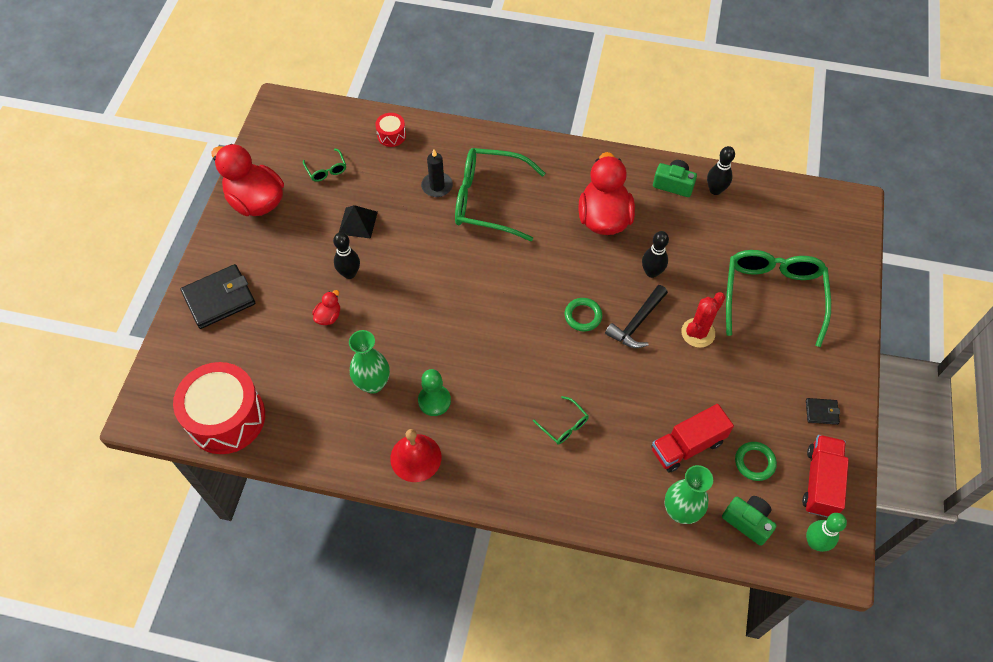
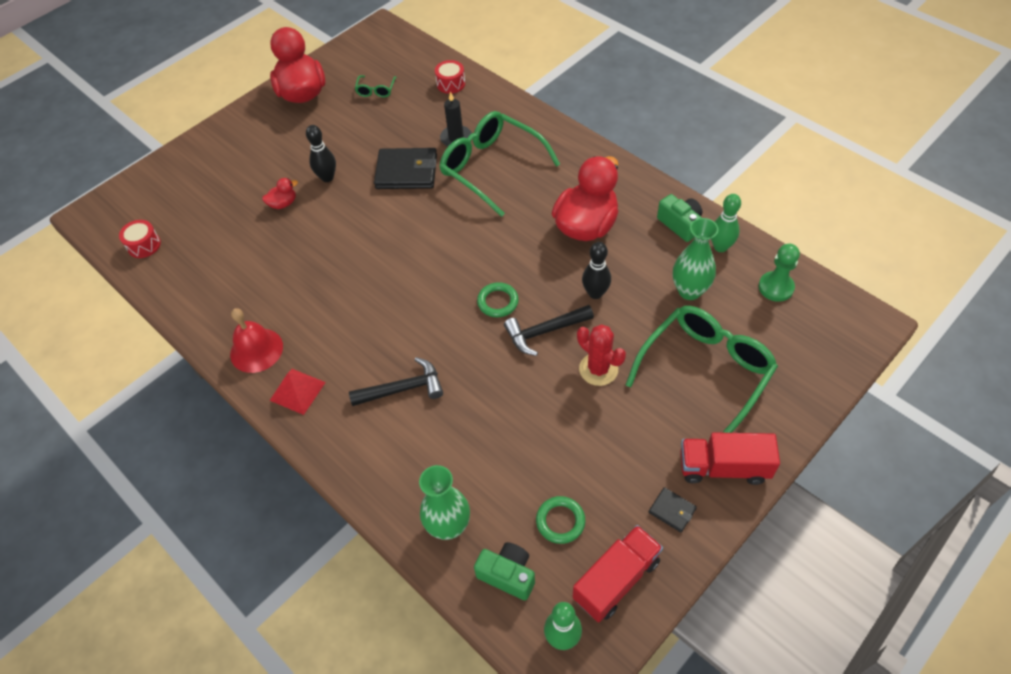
camera: 35 degrees right, 5 degrees down
(219, 298) = (215, 154): black wallet -> black wallet (406, 172)
(226, 418) = (144, 245): red drum -> red drum, size x0.44
(358, 222) = (367, 141): black pyramid -> none
(373, 383) = (273, 273): green vase -> green vase (689, 291)
(434, 401) = (310, 311): green pawn -> green pawn (776, 287)
(480, 473) = (297, 391): none -> red pyramid
(564, 425) = (403, 389): green glasses -> black hammer
(687, 446) = (504, 468): red truck -> red truck (723, 467)
(698, 333) = (598, 369): red cactus -> red cactus turned 60 degrees clockwise
(715, 190) = (720, 247): black bowling pin -> green bowling pin
(747, 521) = (508, 575): green camera -> green camera turned 45 degrees counterclockwise

